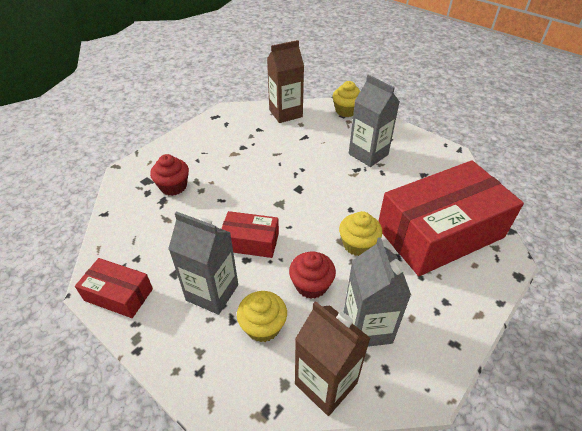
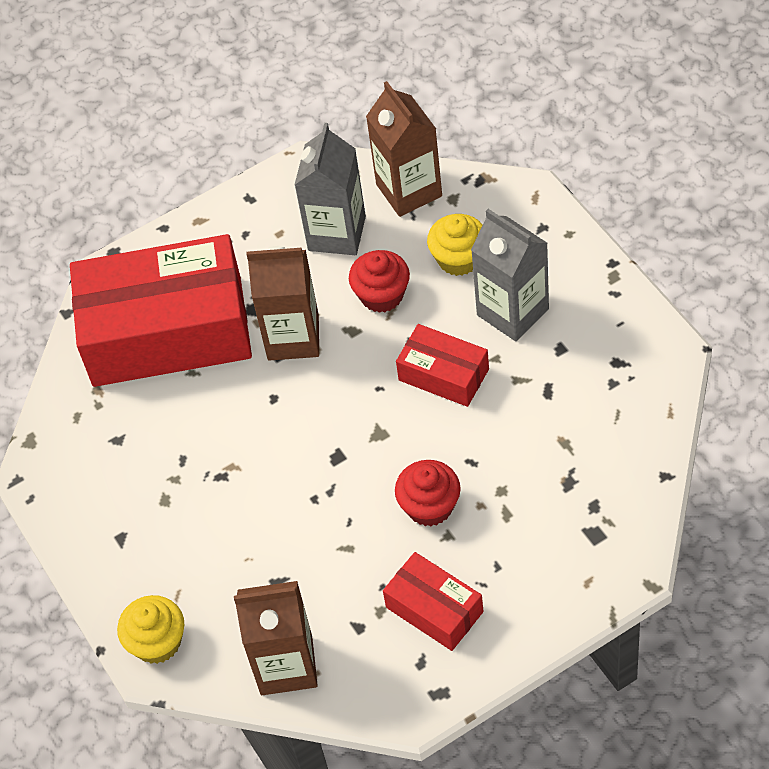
camera: 155 degrees left, 10 degrees up
(119, 294) = (636, 334): red box -> red box (434, 609)
(173, 186) = (547, 509): red cupcake -> red cupcake (429, 506)
(358, 244) = (293, 337): yellow cupcake -> brown carton
(368, 154) = (182, 507): grey carton -> none

